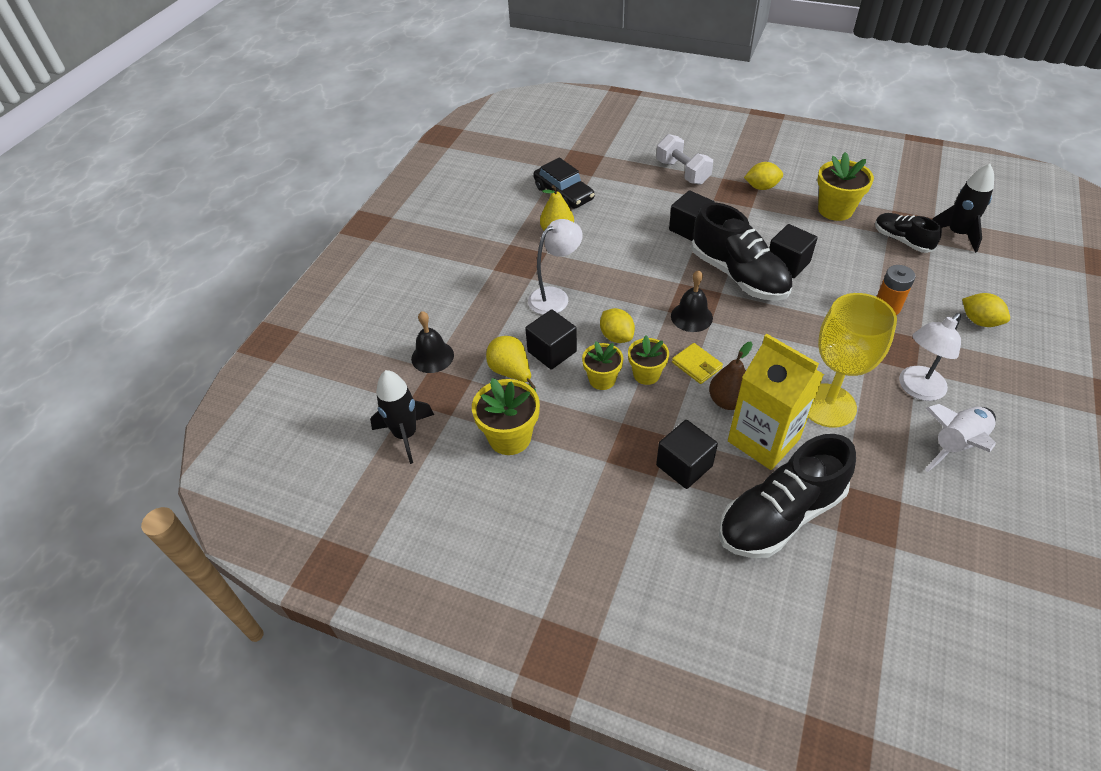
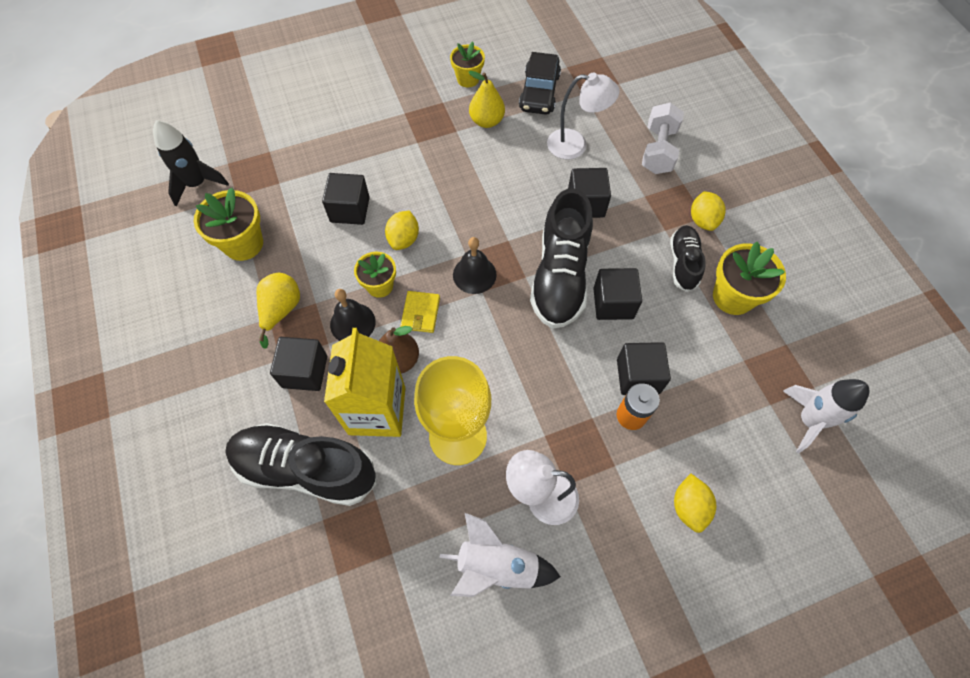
camera: 45 degrees right, 15 degrees up
(432, 356) = (281, 144): black bell -> black bell (352, 323)
(512, 373) = (306, 201): yellow pear -> yellow pear (281, 310)
(555, 296) = (411, 171): white lamp -> white lamp (575, 145)
(602, 379) = (348, 261): yellow flower pot -> yellow flower pot (468, 79)
(761, 187) = (702, 220): yellow lemon -> yellow lemon turned 45 degrees clockwise
(858, 286) = (638, 376): none -> black cube
(902, 240) = (746, 377): black shoe -> black shoe (683, 263)
(956, 234) = (809, 420): black rocket -> white rocket

